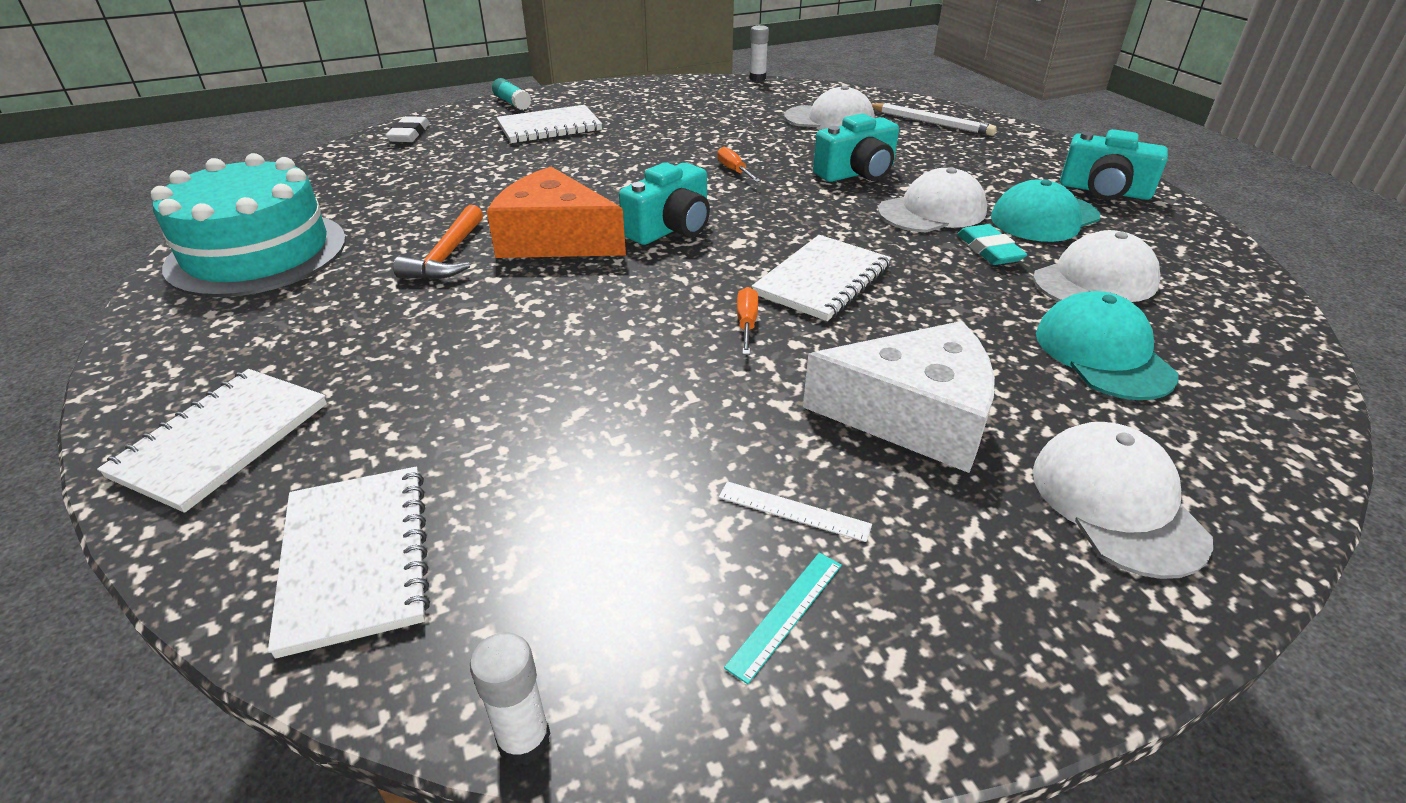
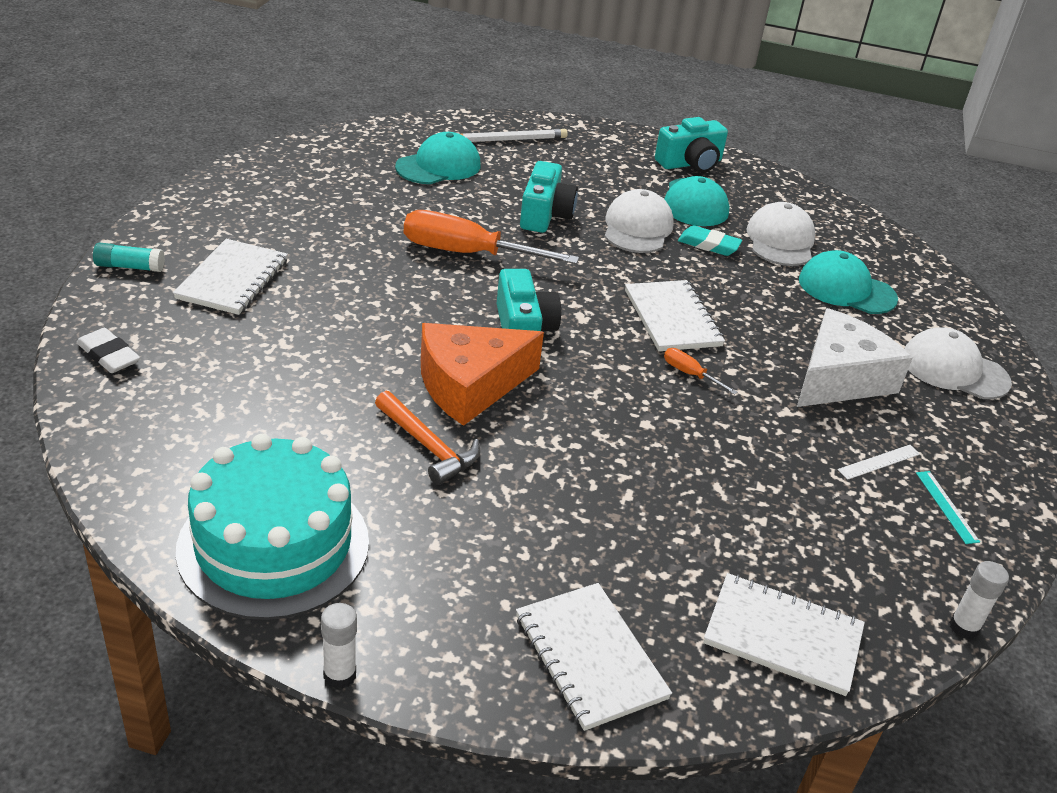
camera: 55 degrees left, 0 degrees up
(734, 170) = (466, 253): orange screwdriver -> orange screwdriver, size x2.31
(757, 78) = (300, 138): white glue stick -> white glue stick (339, 675)
(829, 119) = (438, 166): white cap -> turquoise cap

